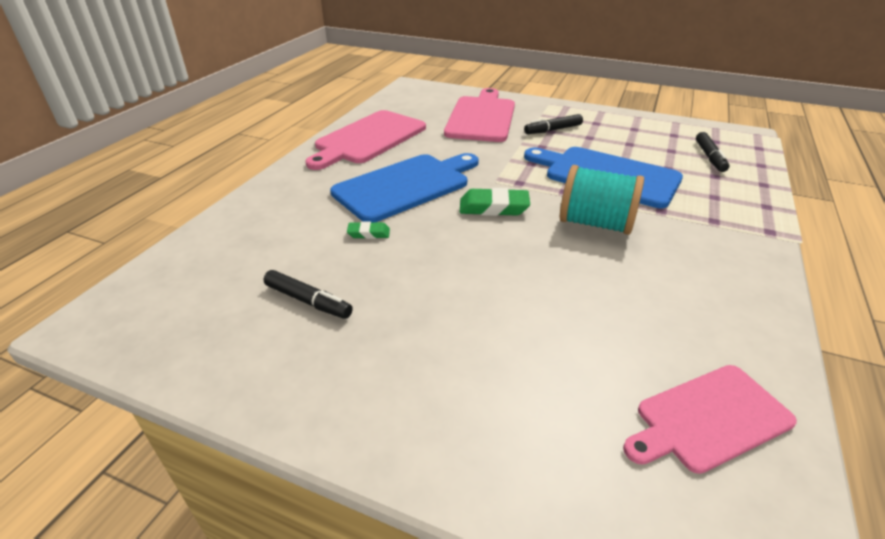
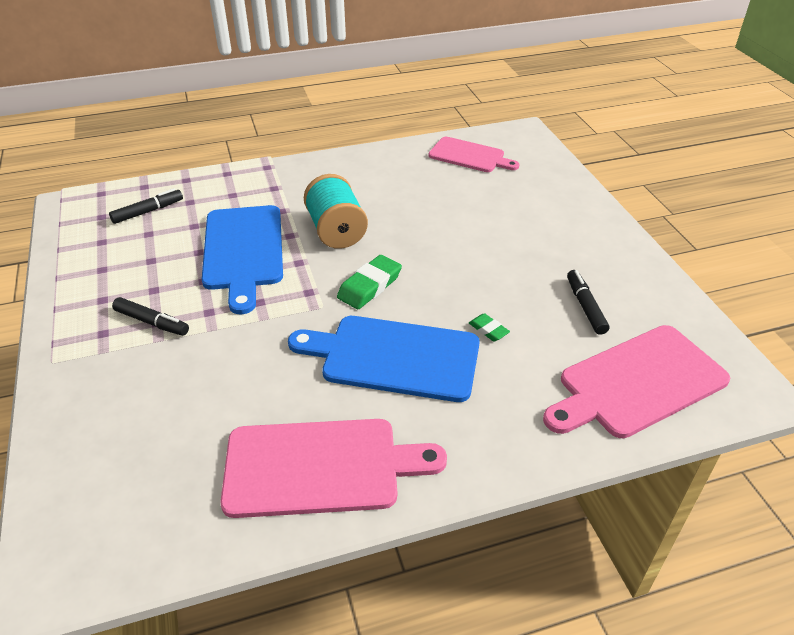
camera: 130 degrees left, 5 degrees up
(482, 117) = (154, 400): pink cutting board -> pink cutting board (637, 382)
(493, 207) = (369, 286): green eraser -> green eraser turned 75 degrees clockwise

